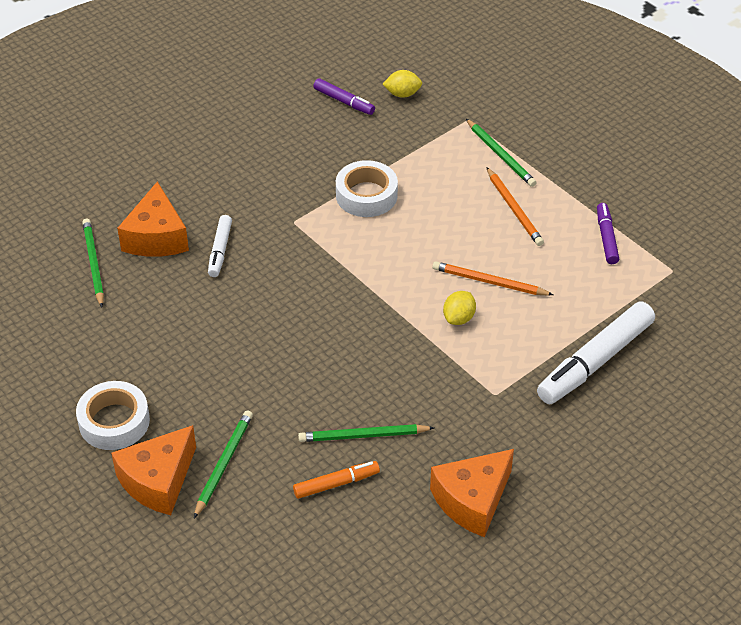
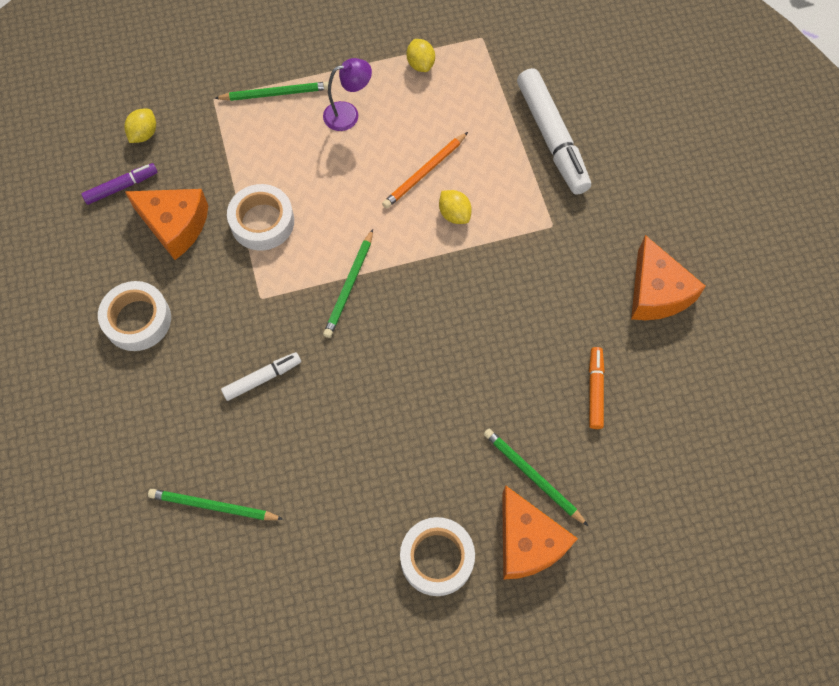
camera: 65 degrees left, 20 degrees up
(156, 237) = (210, 431): orange cheese -> orange cheese (175, 225)
(220, 250) = (262, 378): white marker -> white marker turned 60 degrees counterclockwise
(230, 158) = (137, 320): none -> white tape
(363, 436) = (552, 346): green pencil -> green pencil (349, 286)
(514, 209) = (348, 114): orange pencil -> purple lamp
(606, 238) = (420, 64): purple marker -> yellow lemon

